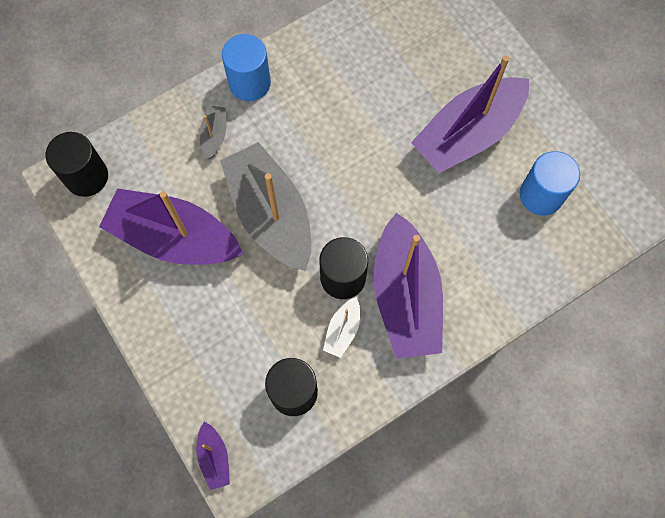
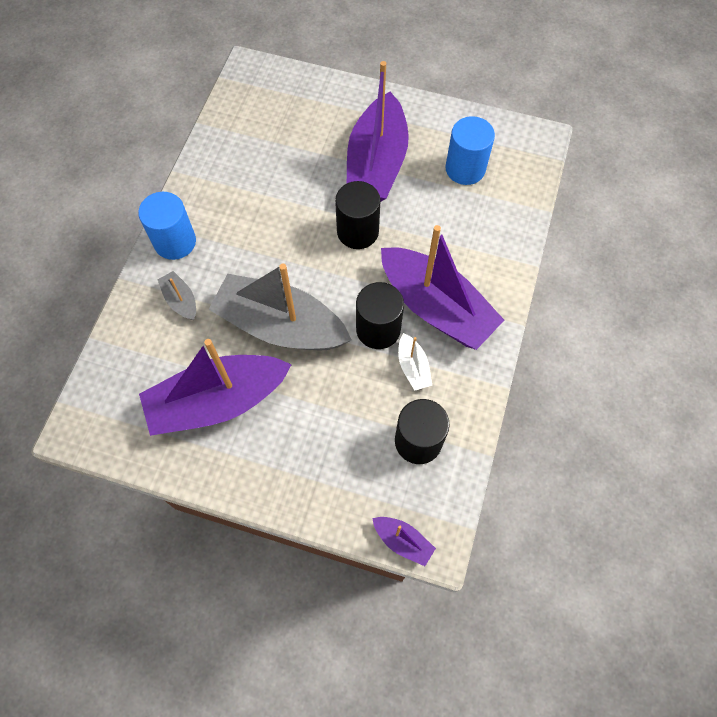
camera: 40 degrees left, 5 degrees down
(86, 177) = (97, 411): black cylinder -> black cylinder (357, 231)

